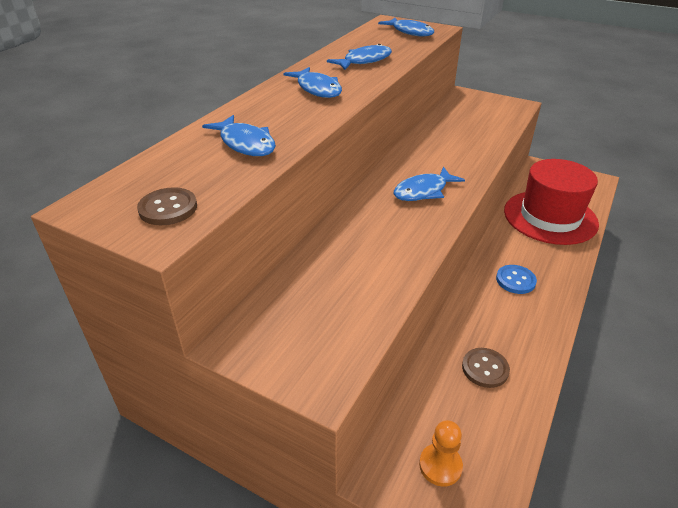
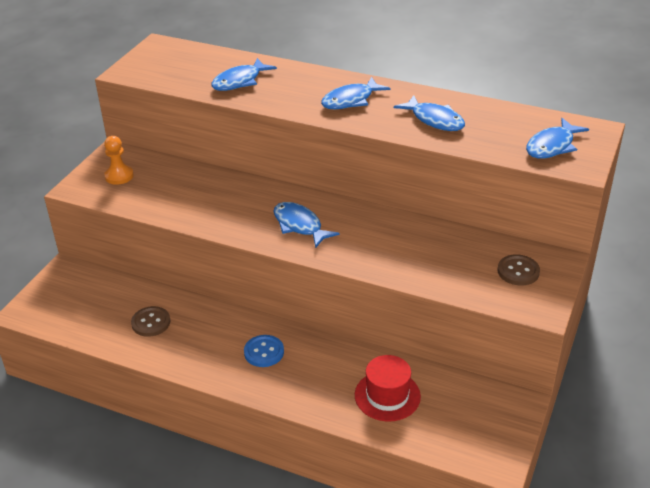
camera: 85 degrees right, 0 degrees up
(168, 208) = (154, 69): brown button -> brown button (518, 271)
(440, 466) = (69, 296): orange pawn -> orange pawn (119, 176)
(550, 217) = (387, 396): red hat -> red hat, size x0.57

